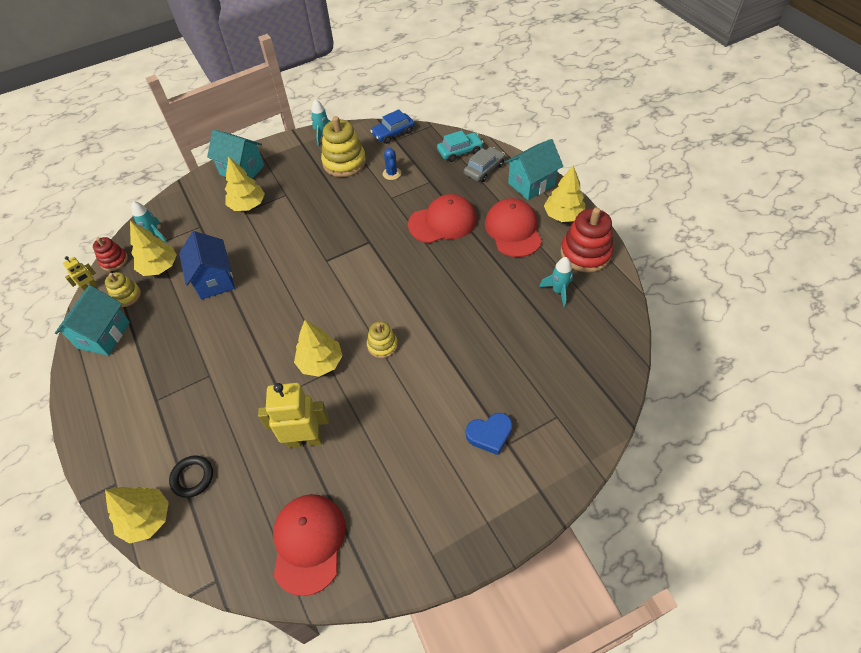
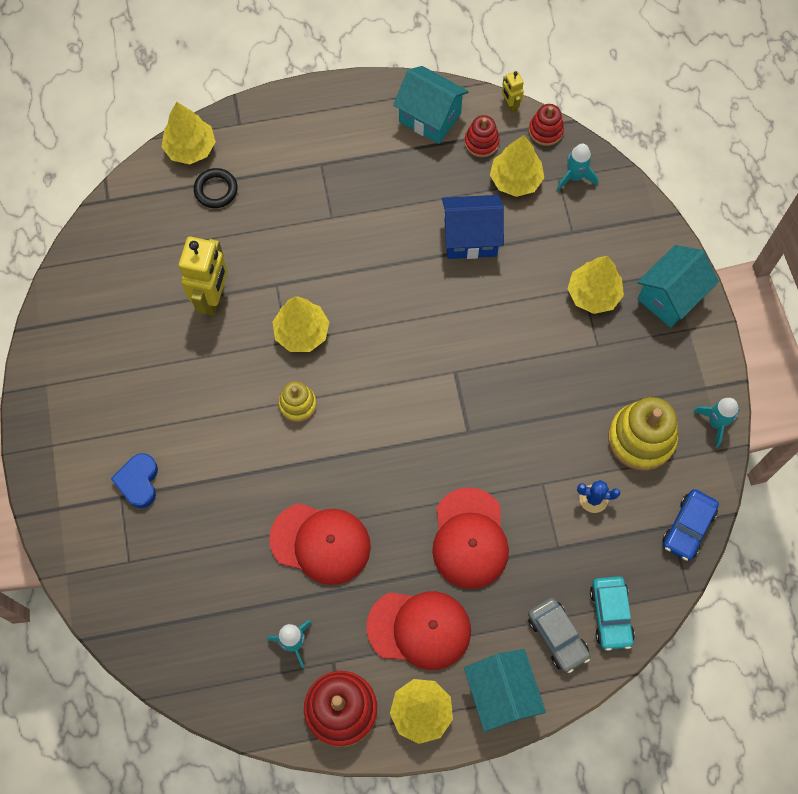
camera: 105 degrees right, 15 degrees up
(126, 296) = (481, 142): yellow stacking toy -> red stacking toy
(308, 543) = (105, 281): red cap -> red cap (320, 543)
(393, 133) = (688, 527): blue car -> blue car turned 135 degrees counterclockwise

